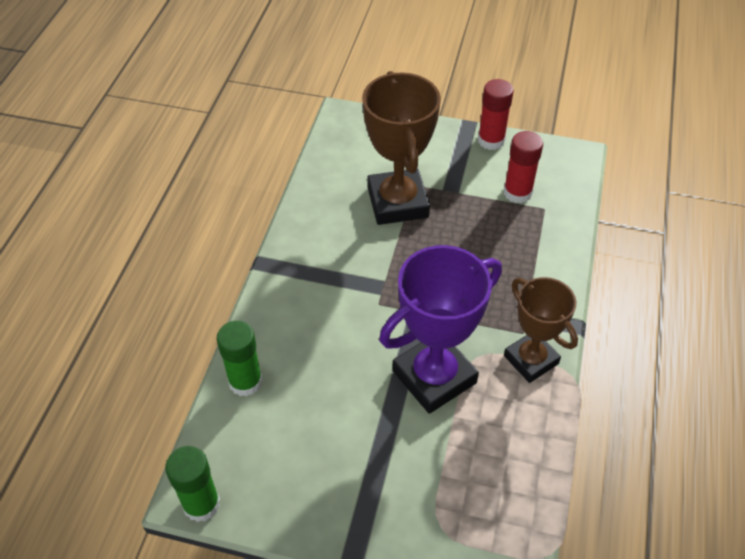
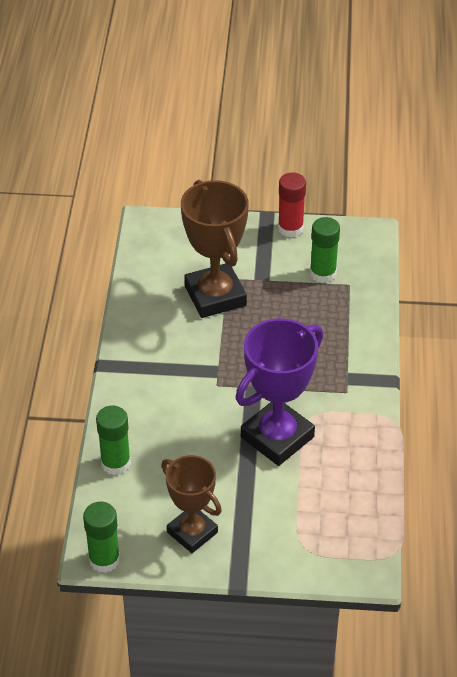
camera: 10 degrees left, 5 degrees down
(517, 193) = (323, 273): red glue stick -> green glue stick
(531, 360) = (357, 412): brown trophy -> brown trophy (192, 532)

